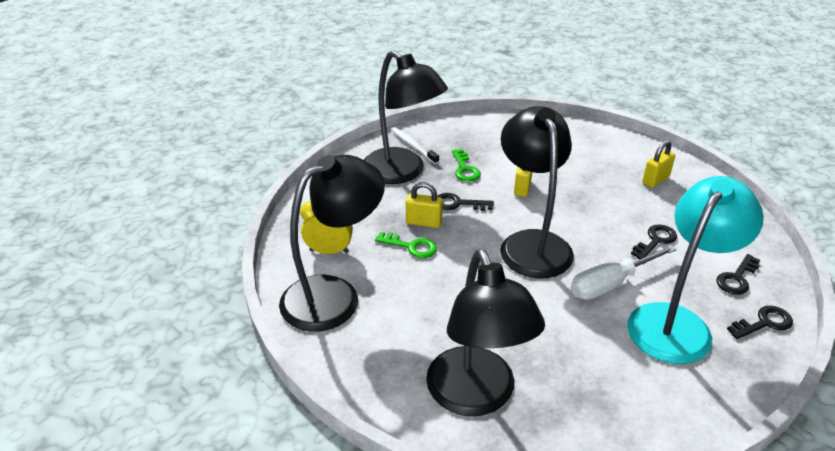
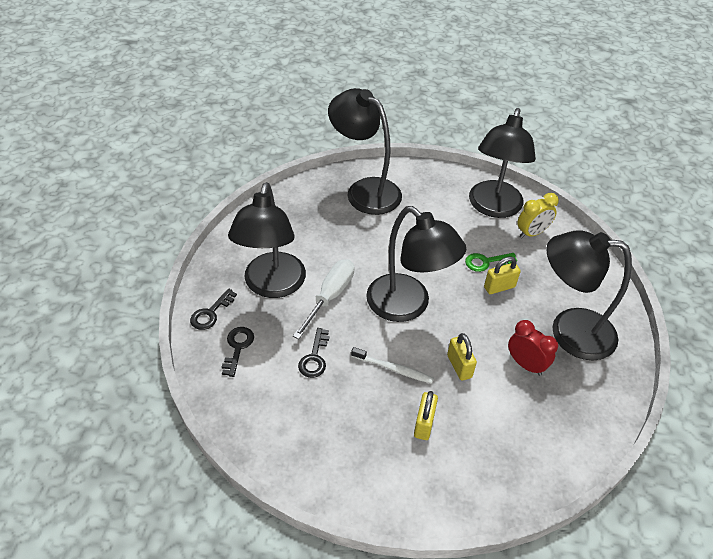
camera: 145 degrees right, 10 degrees up
(413, 146) = (598, 372): white toothbrush -> white toothbrush (393, 369)
(458, 204) = (493, 319): black key -> none
(465, 169) = (525, 364): green key -> red clock
(655, 180) = (347, 447): yellow padlock -> yellow padlock (424, 424)
(676, 322) = (272, 286): turquoise lamp -> black lamp

